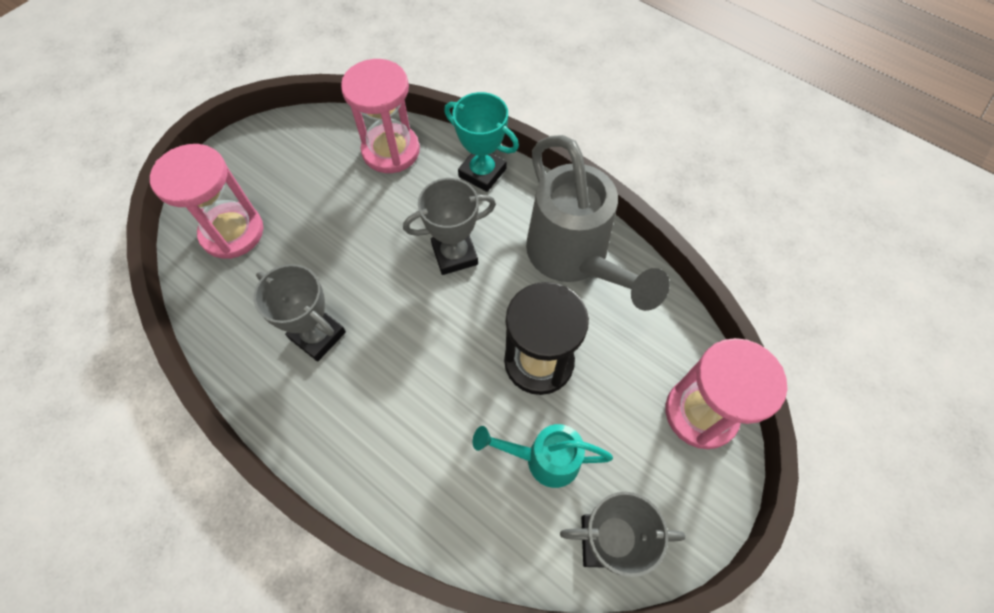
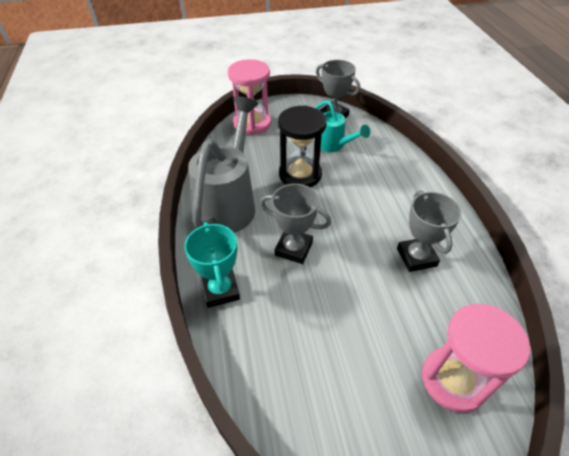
camera: 140 degrees left, 15 degrees down
(391, 151) = (268, 363): pink hourglass -> none

